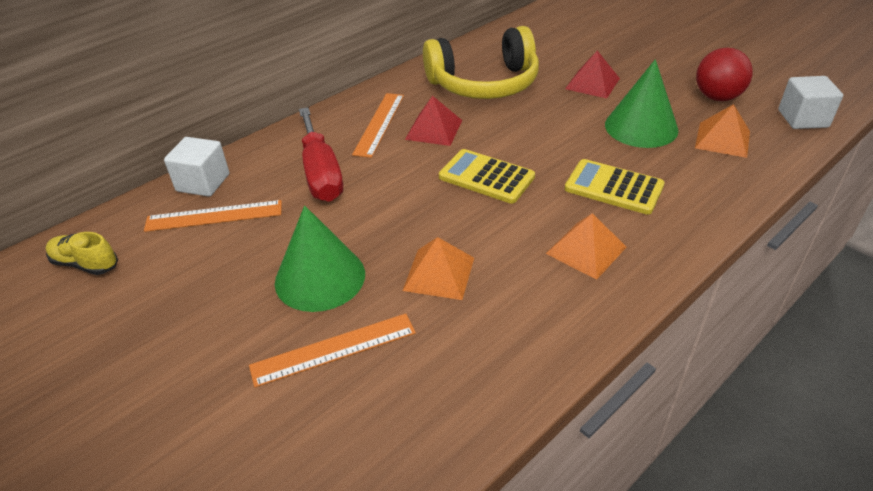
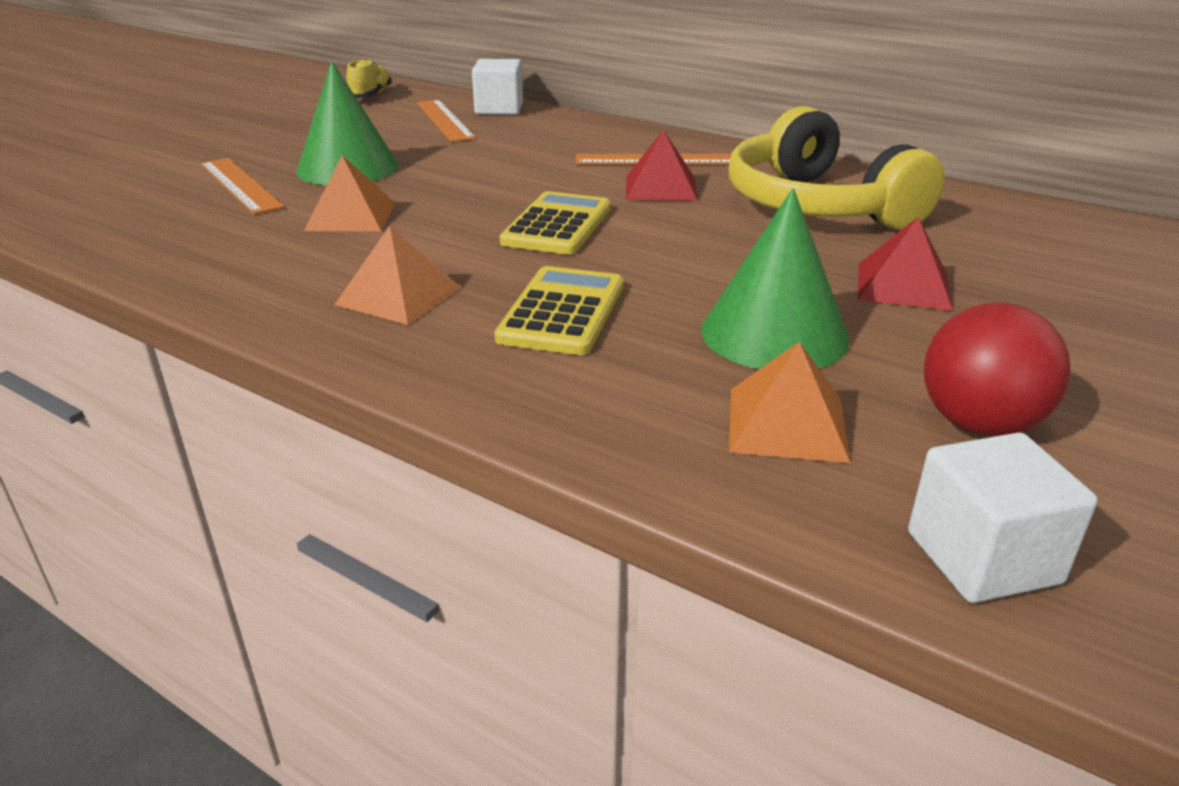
camera: 75 degrees right, 10 degrees down
(321, 173) = (533, 147): red screwdriver -> none

